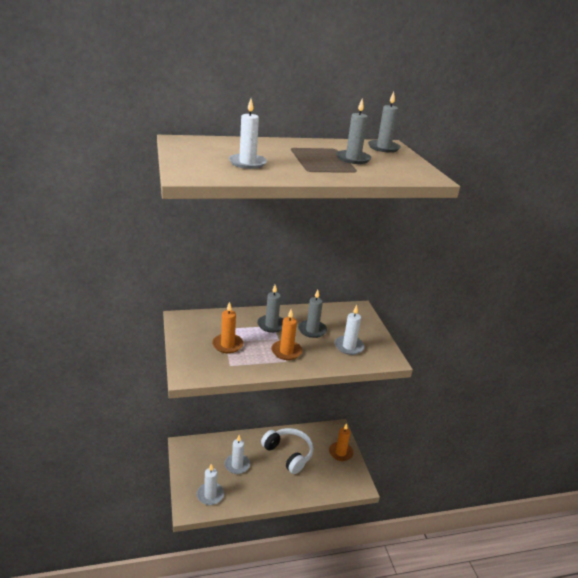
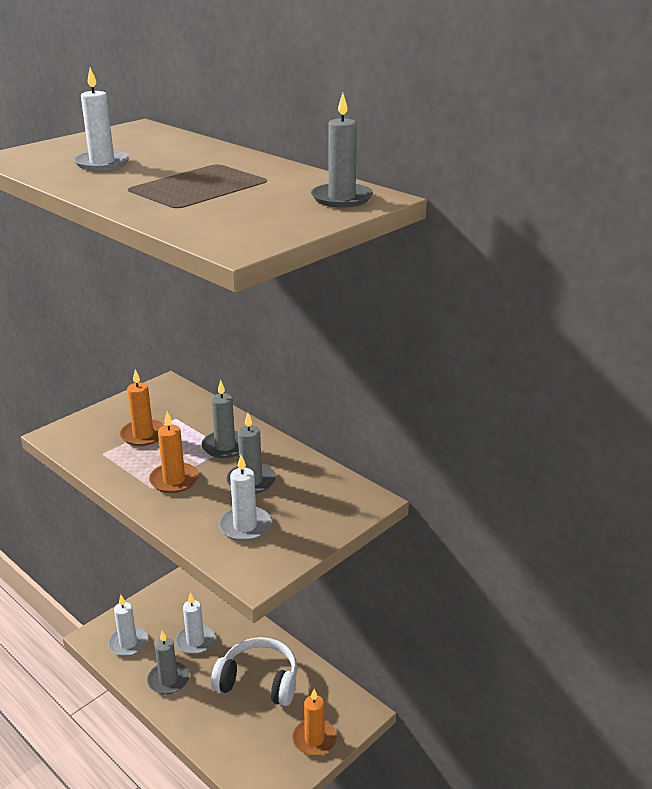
camera: 60 degrees right, 0 degrees up
(288, 454) = (259, 681): white headphones -> white headphones turned 90 degrees counterclockwise
(353, 159) = (234, 195): grey candle -> grey candle (168, 680)

